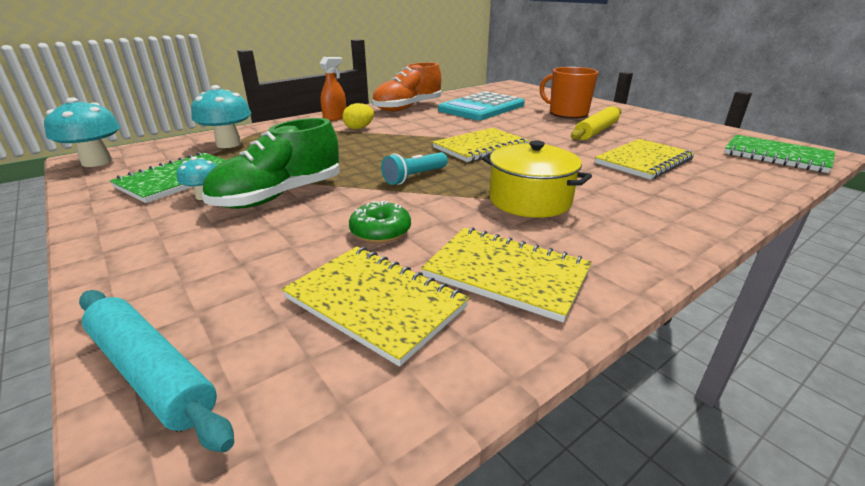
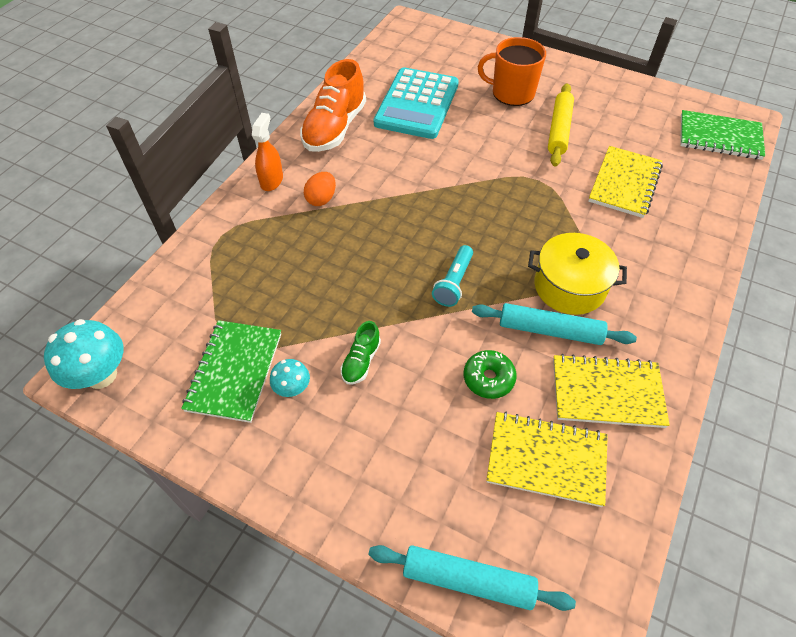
camera: 25 degrees left, 25 degrees up
(228, 144) = (209, 284): turquoise mushroom -> none
(279, 196) = (361, 361): green shoe -> green shoe, size x0.48
(359, 128) = (321, 199): yellow egg -> orange egg
(480, 147) = (474, 202): yellow notebook -> none
(480, 219) = (550, 330): none -> turquoise rolling pin

